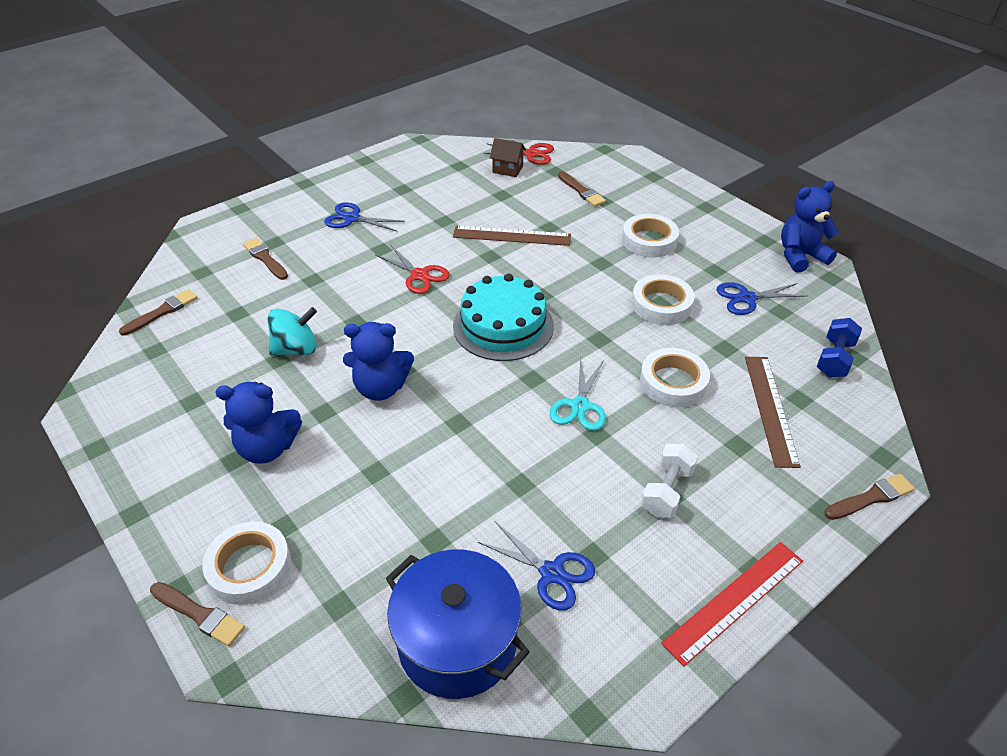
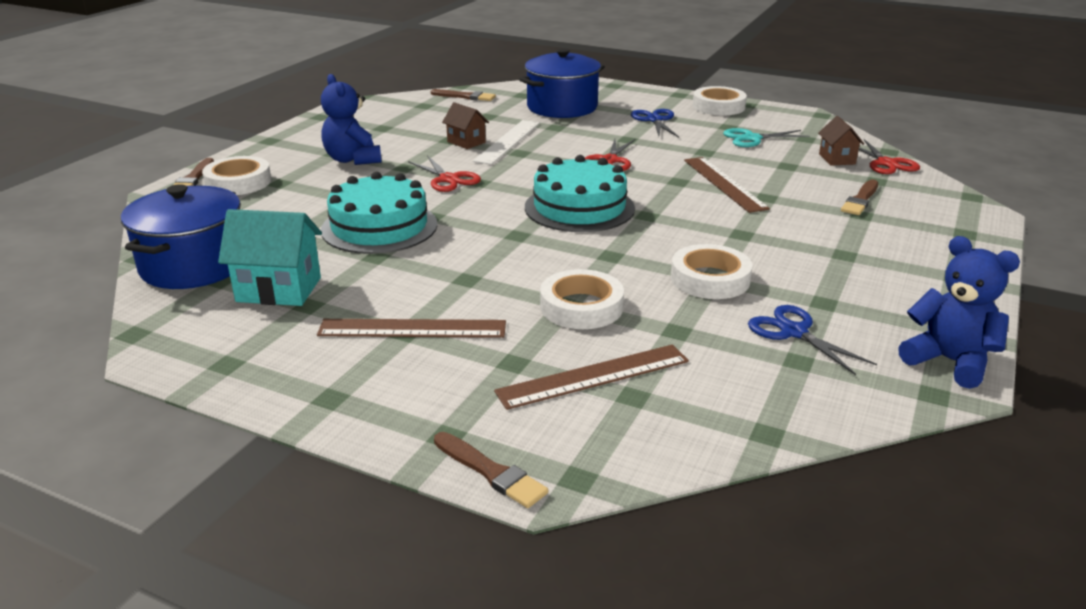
camera: 65 degrees right, 15 degrees down
(265, 258) = (562, 107): brown brush -> blue pot
(296, 349) = (466, 142): turquoise spinning top -> brown house
(321, 320) = (508, 141): none -> white ruler
(381, 388) = (448, 179): blue teddy bear -> red scissors
(458, 466) = (379, 227): none -> turquoise cake
(551, 573) = (279, 290): blue scissors -> turquoise house
(580, 406) = (499, 264): turquoise scissors -> turquoise scissors (752, 138)
(649, 240) = (823, 252): white tape -> white tape (718, 106)
(666, 491) = (412, 329): white dumbbell -> brown ruler
(735, 601) = (283, 390): red ruler -> none
(834, 359) = (743, 415): blue dumbbell -> none

